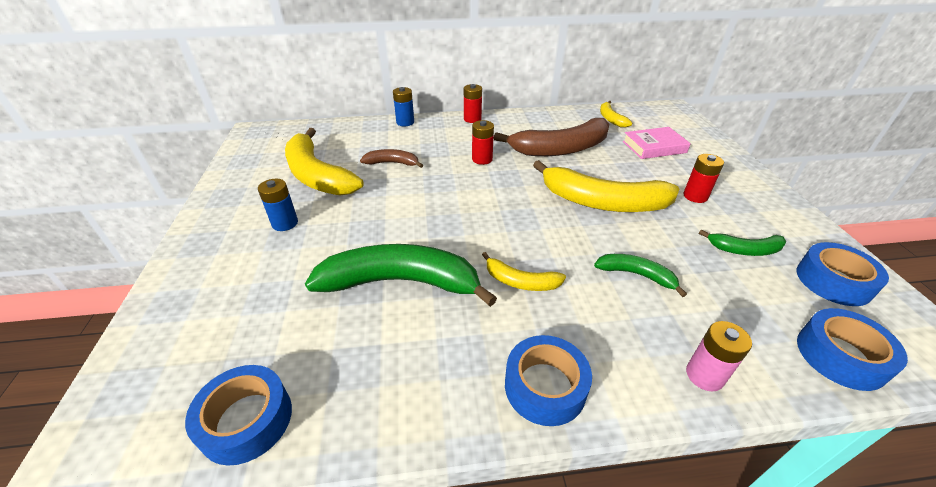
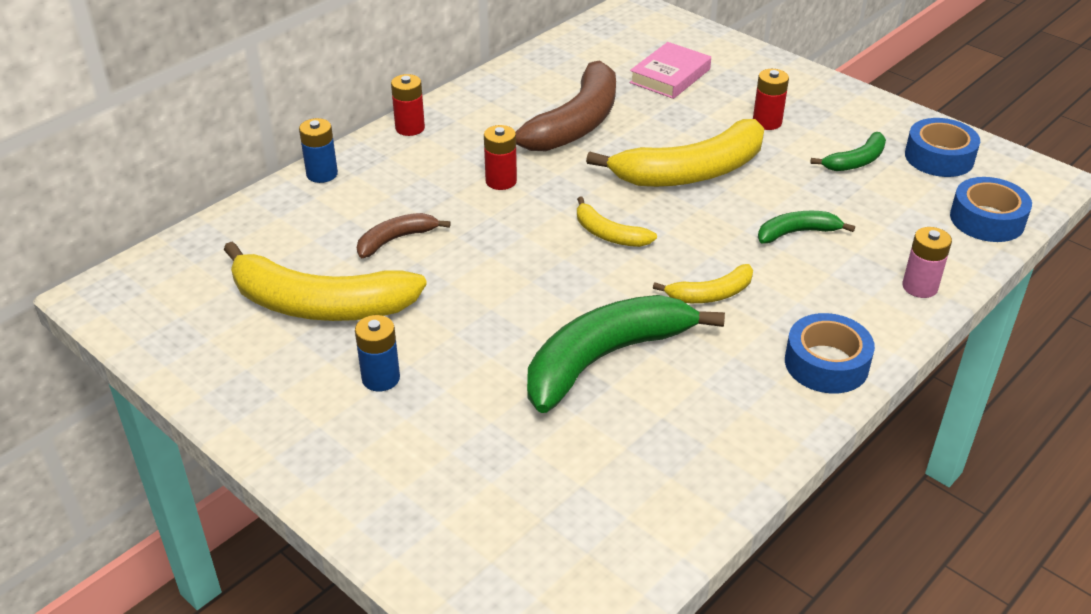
camera: 40 degrees left, 0 degrees up
(246, 420) = (637, 537): blue tape -> none
(610, 119) = (582, 54): yellow banana -> yellow banana (608, 234)

